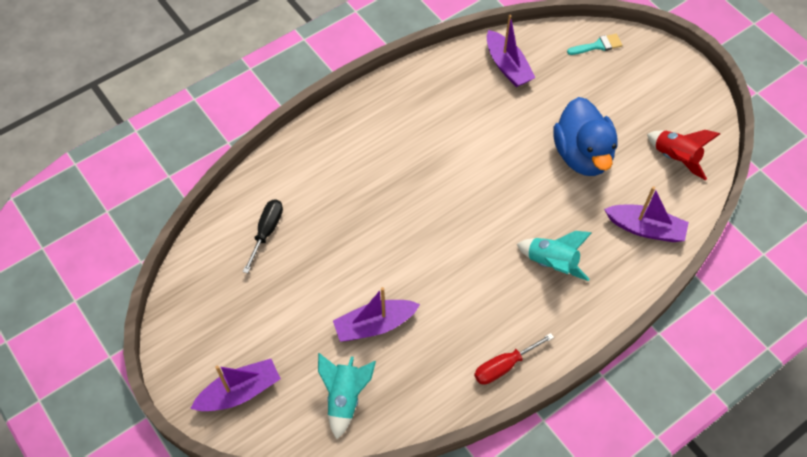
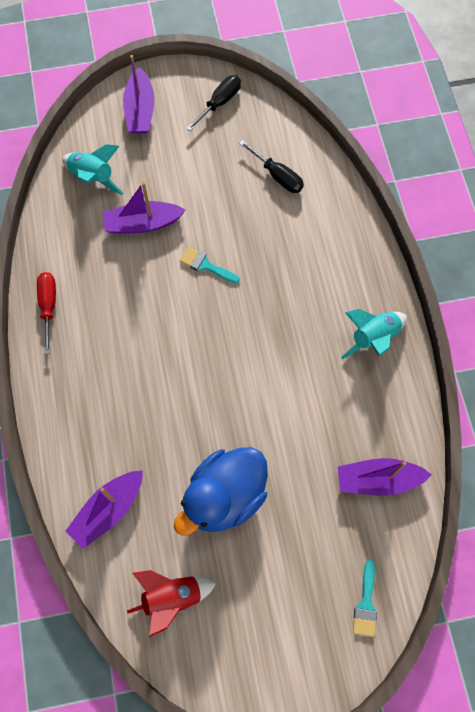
camera: 115 degrees right, 10 degrees up
(199, 318) = (219, 103): none -> black screwdriver
(375, 325) = (142, 224): purple boat -> purple boat turned 105 degrees counterclockwise
(391, 252) = (206, 265): none -> turquoise brush
(552, 263) = (120, 398): turquoise rocket -> turquoise rocket (373, 338)
(582, 155) = (224, 496): blue duck -> blue duck turned 60 degrees counterclockwise

